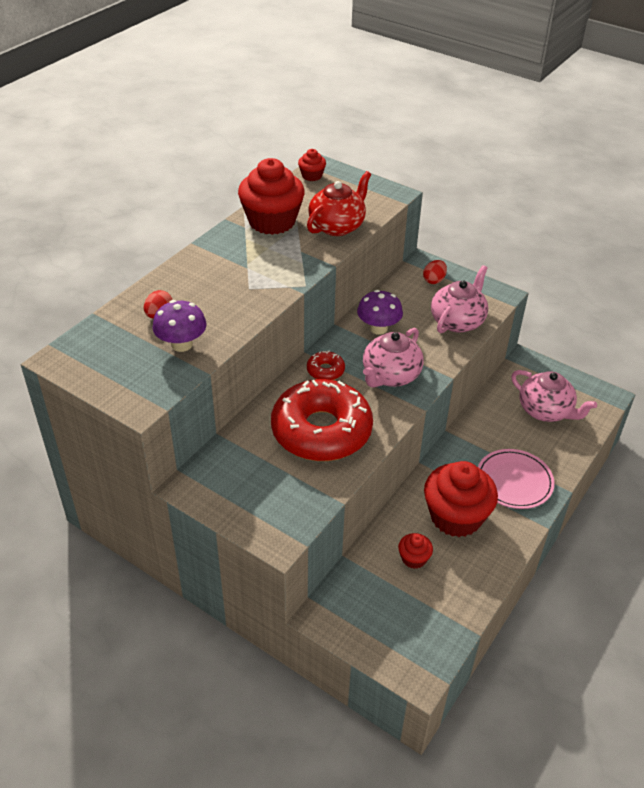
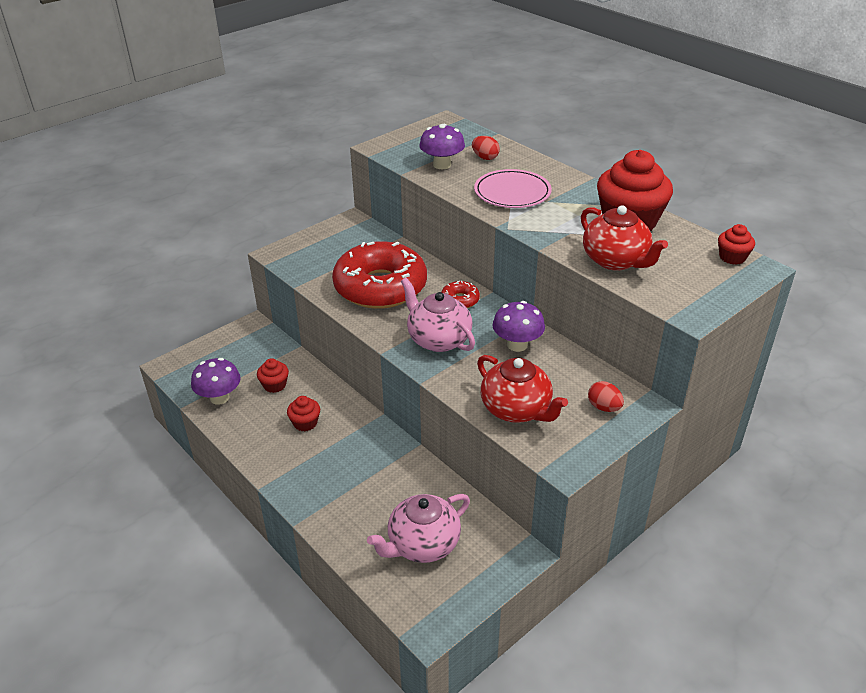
camera: 105 degrees right, 5 degrees down
(451, 602) = (219, 398): none -> purple mushroom
(456, 516) = (305, 423): red cupcake -> red cupcake, size x0.46
(458, 321) = (516, 409): pink teapot -> red teapot
(514, 481) = (328, 480): pink plate -> pink plate (512, 192)

